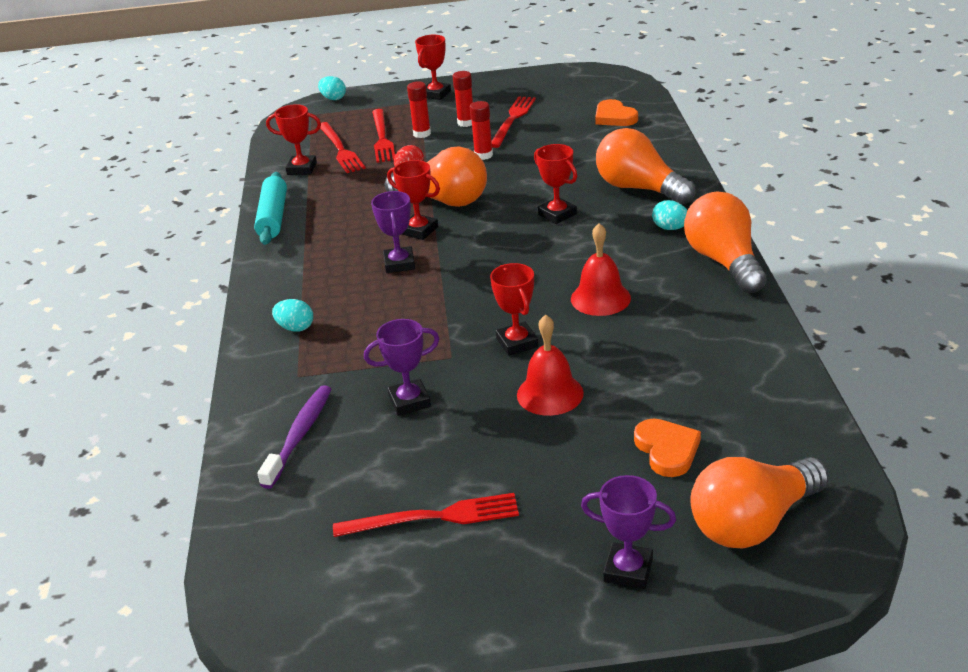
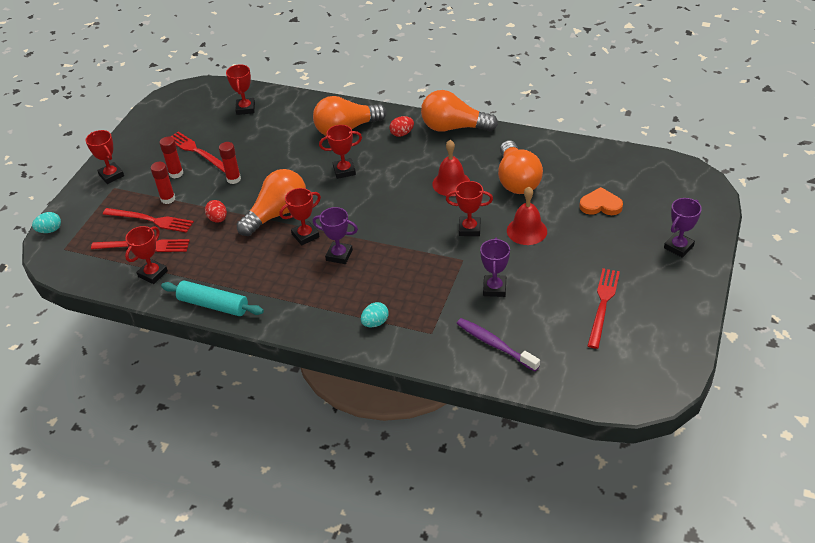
camera: 65 degrees left, 10 degrees up
(614, 117) = (245, 108): orange heart -> red trophy
(670, 228) = (402, 133): turquoise egg -> red egg
(753, 523) = (668, 197): orange light bulb -> orange light bulb (517, 180)

